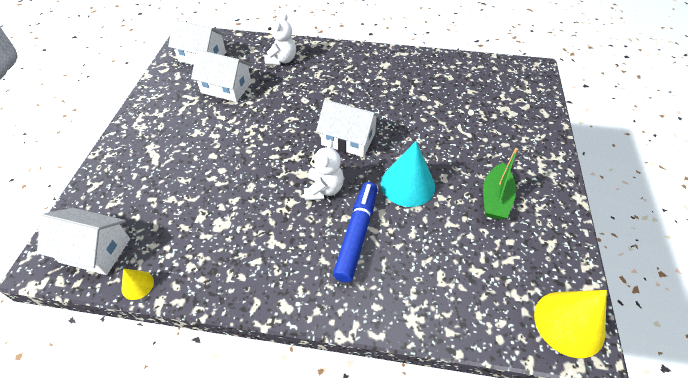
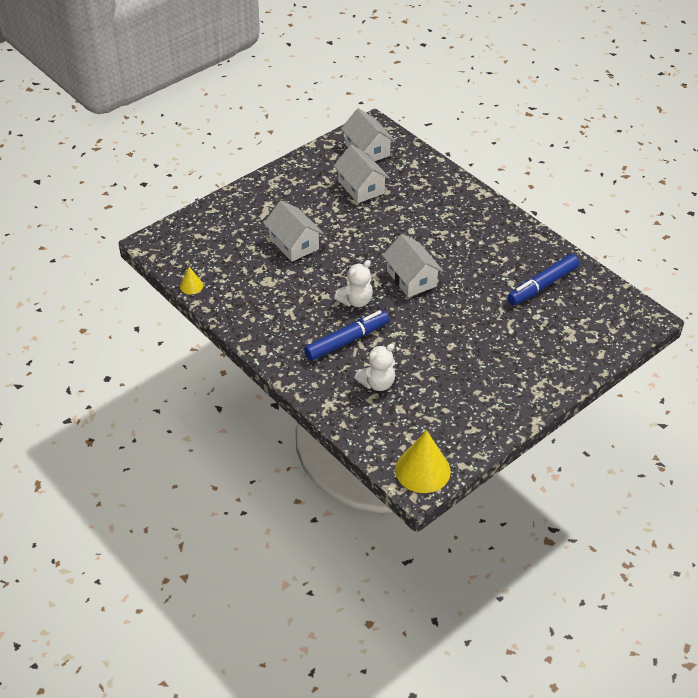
camera: 40 degrees right, 5 degrees down
(95, 250) = (183, 252): white house -> white house (294, 244)
(282, 60) = (428, 187): white teddy bear -> white teddy bear (377, 383)
(407, 184) = (418, 334): turquoise cone -> none
(446, 86) = (542, 285): none -> blue marker
(495, 198) = (471, 381): green boat -> none

